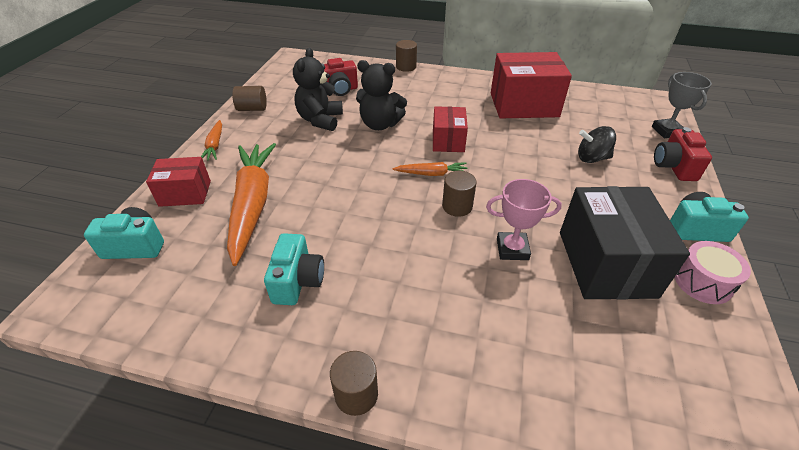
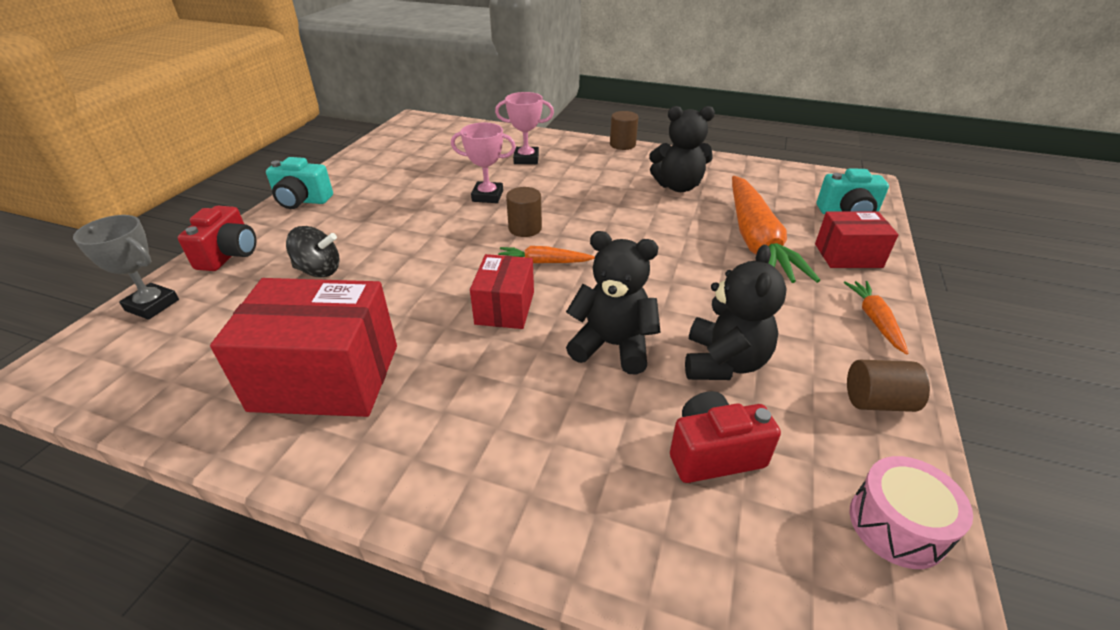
camera: 175 degrees left, 5 degrees down
(298, 281) = (678, 186): turquoise camera -> black teddy bear
(406, 67) = (539, 556): brown cylinder -> none
(497, 333) = (526, 159): none -> pink trophy
(606, 263) = (413, 185): black box -> none
(667, 131) = (152, 305): grey trophy -> grey trophy turned 60 degrees counterclockwise
(702, 282) = (349, 173): pink drum -> pink drum (897, 525)

